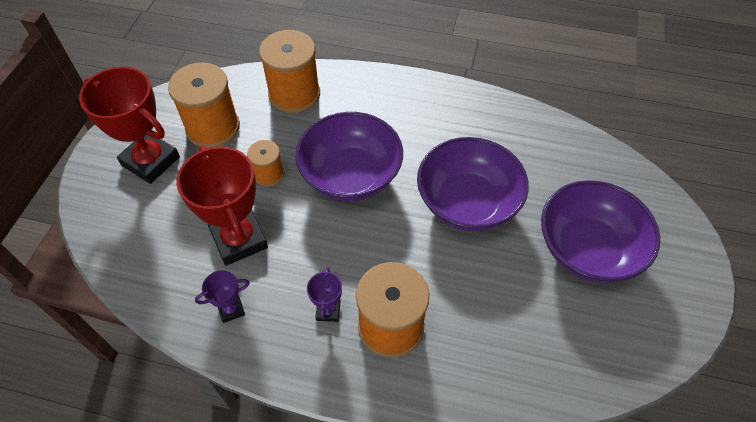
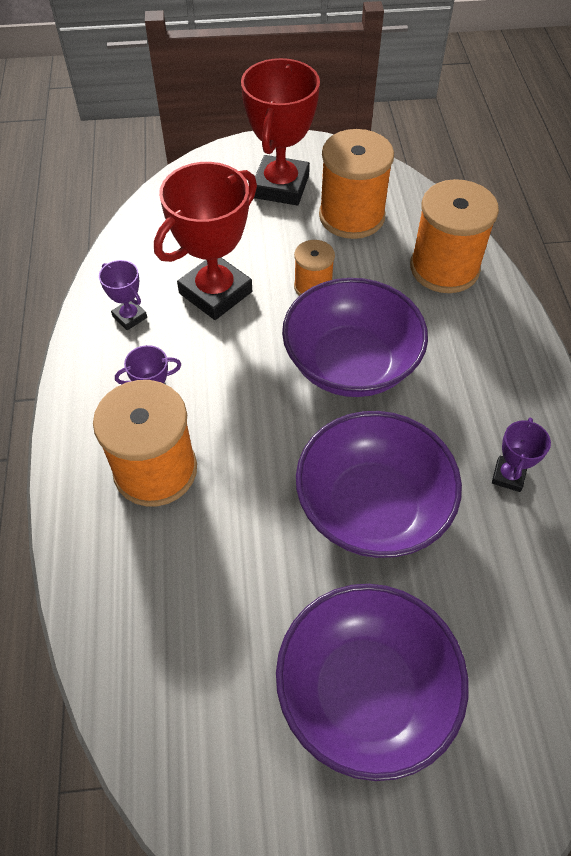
camera: 70 degrees right, 0 degrees up
(470, 127) = (508, 476): none -> purple trophy

